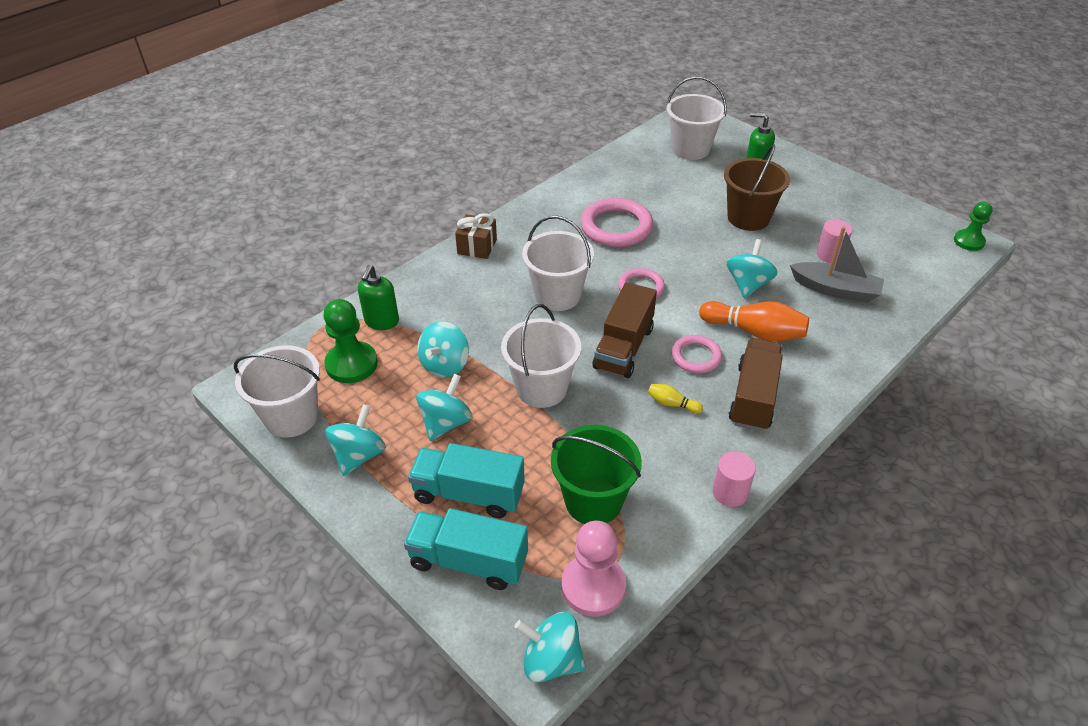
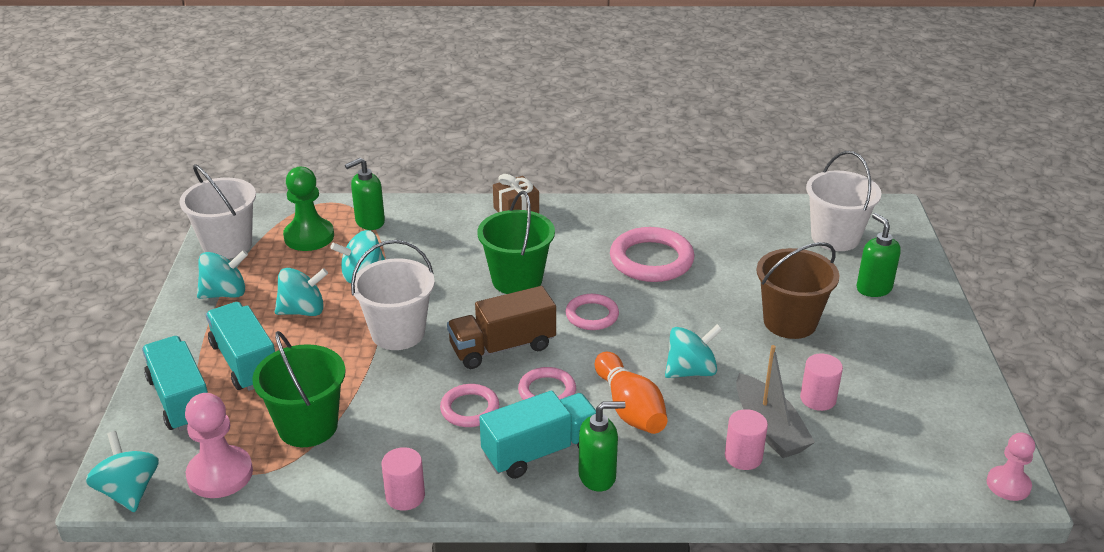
camera: 45 degrees right, 10 degrees down
(557, 295) = (517, 280): white bucket -> green bucket
(672, 404) = (470, 409): yellow bowling pin -> pink ring
(753, 397) = (540, 451): brown truck -> turquoise truck
(805, 387) = (597, 476): none -> green soap dispenser
(850, 316) = (743, 457): none -> pink cylinder
(969, 241) = (1008, 485): green pawn -> pink pawn

